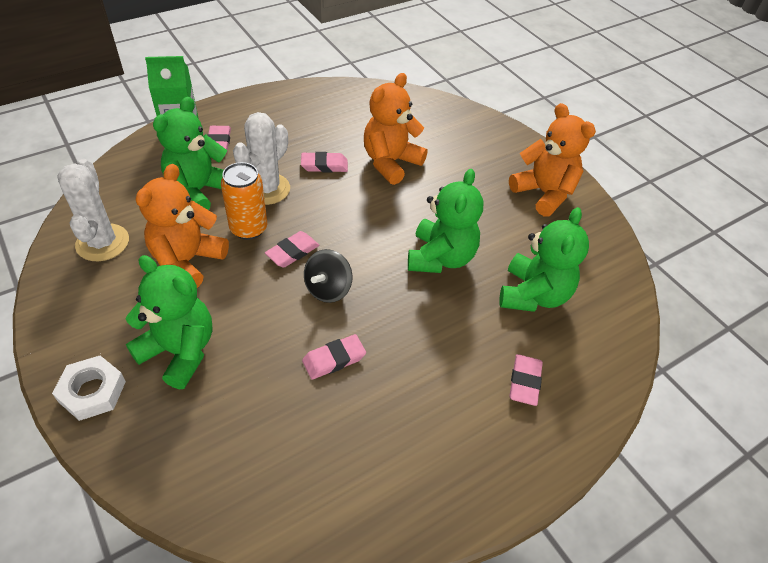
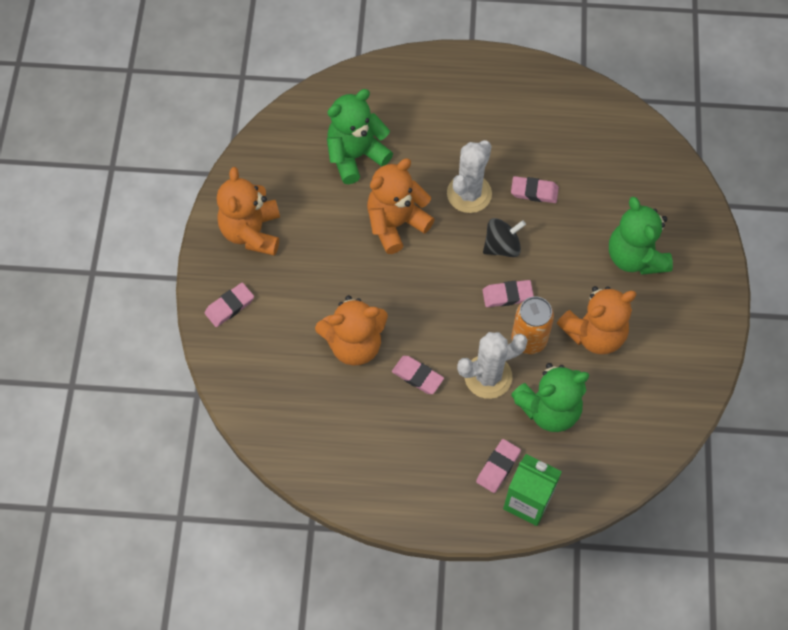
camera: 140 degrees left, 15 degrees up
(92, 391) = (704, 259): white nut -> none
(102, 243) = (655, 393): white cactus -> white cactus (469, 193)
(440, 257) = (396, 223): green teddy bear -> orange teddy bear
(524, 382) = (422, 107): pink eraser -> pink eraser (229, 306)

